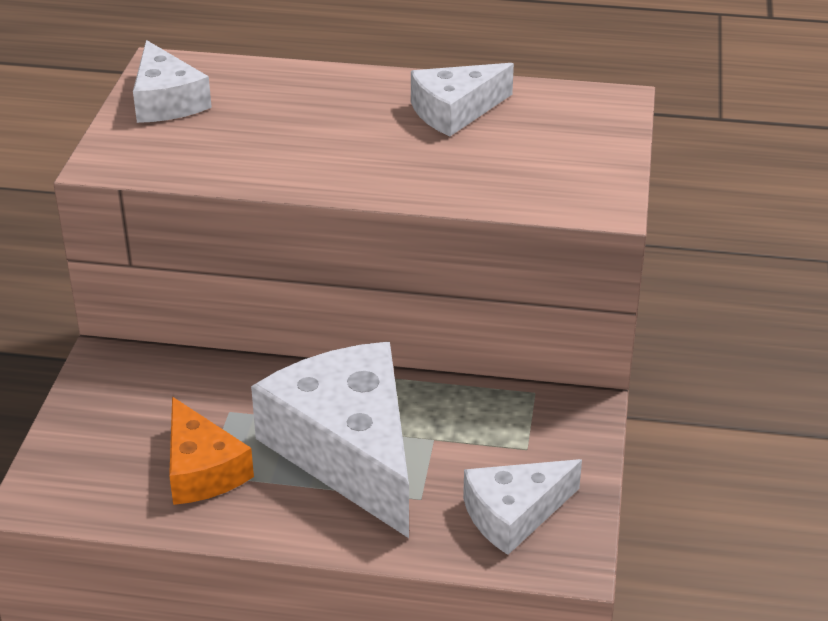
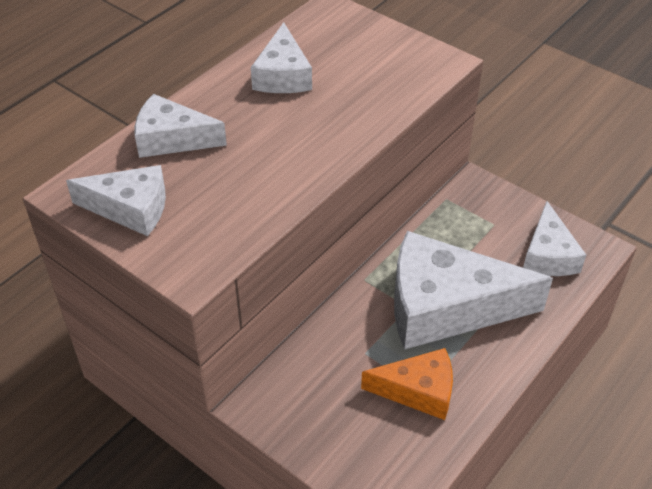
camera: 60 degrees left, 10 degrees up
(285, 86) = (172, 139): none -> white cheese

